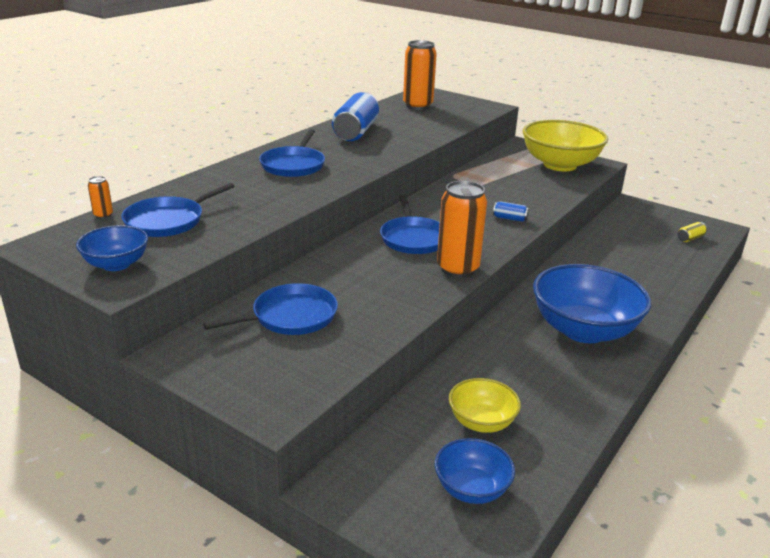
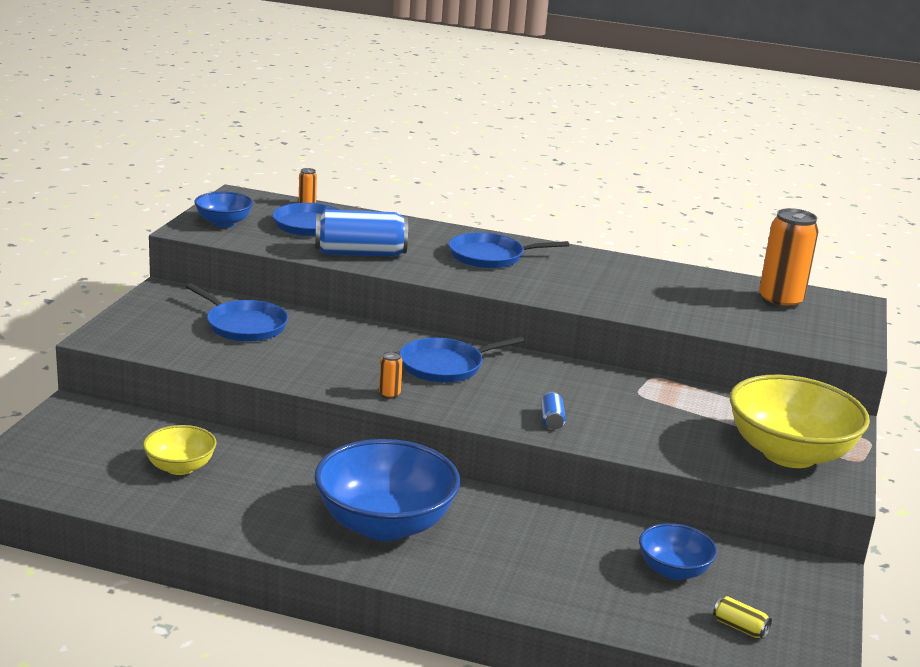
camera: 70 degrees right, 5 degrees down
(356, 132) = (629, 275): blue can -> blue can (360, 253)
(457, 269) = (389, 394): orange can -> orange can, size x0.43
(471, 489) = (84, 467): blue bowl -> blue bowl (673, 570)

